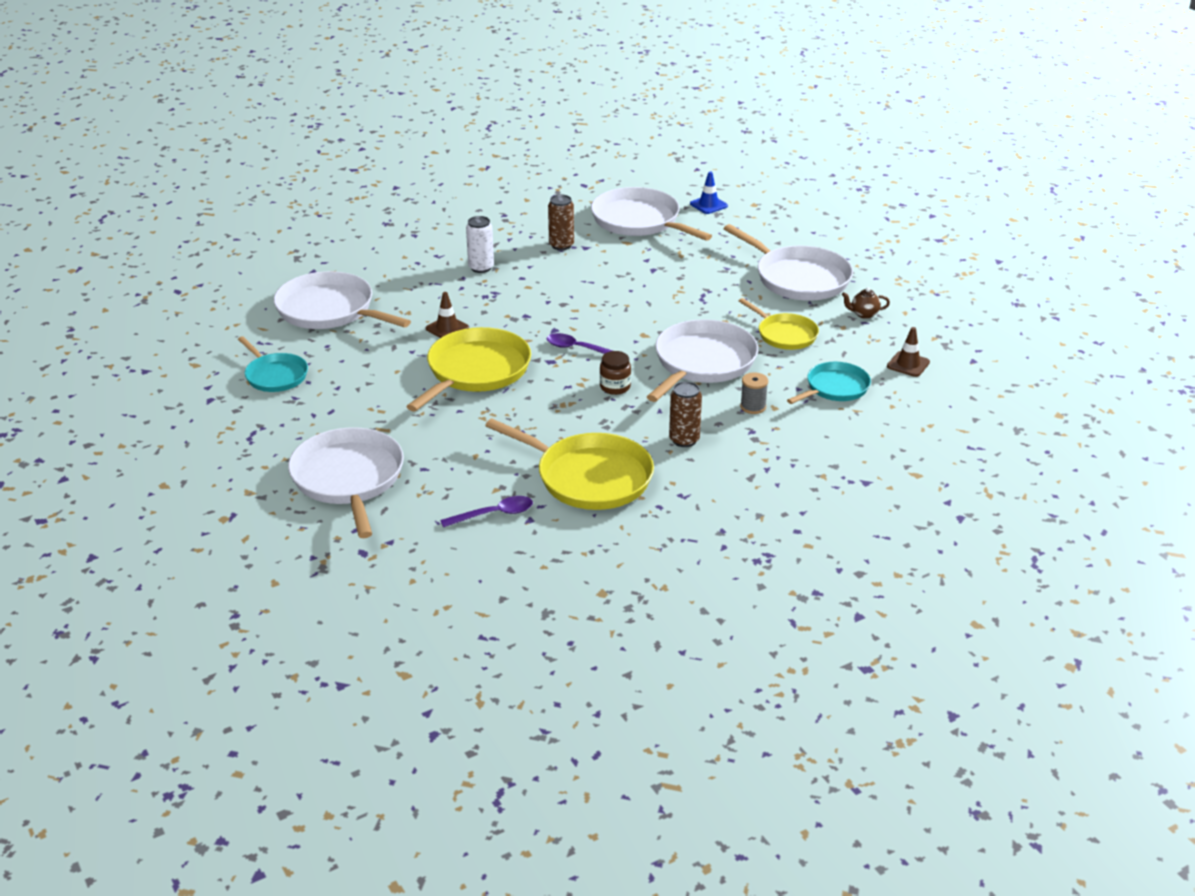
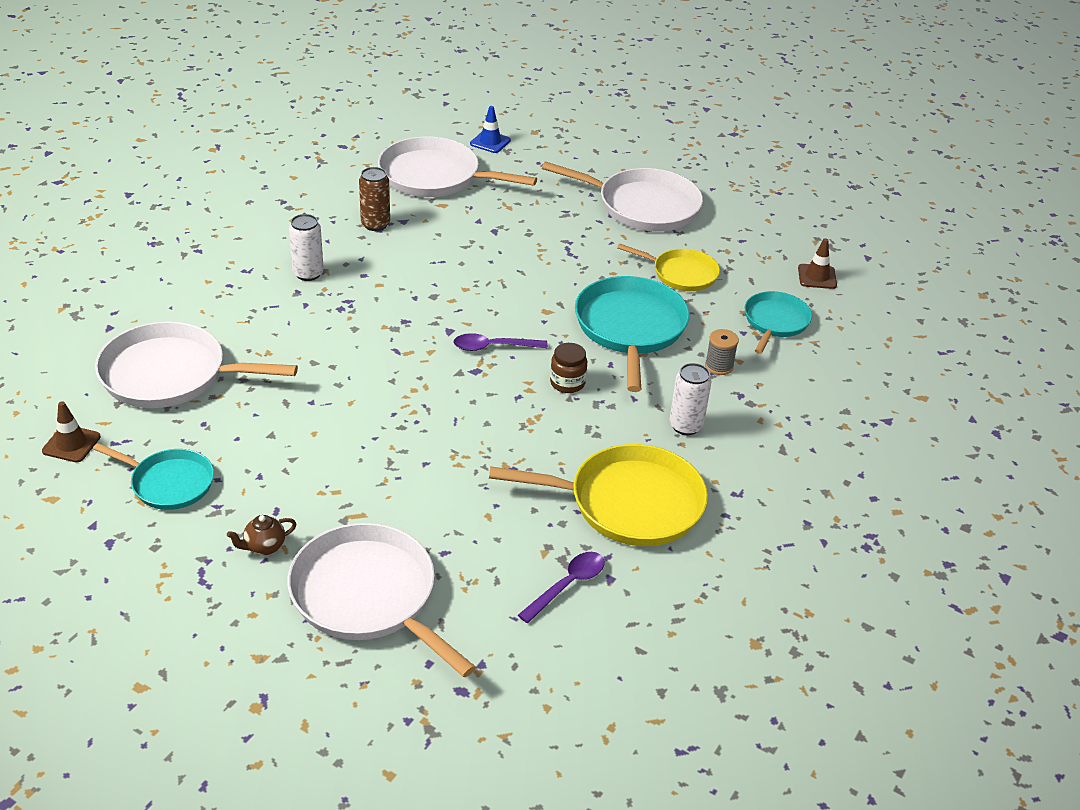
camera: 30 degrees left, 5 degrees up
(447, 328) = (329, 361): brown traffic cone -> brown traffic cone (71, 444)
(476, 371) = (404, 407): yellow pan -> none
(684, 440) = (685, 426): brown can -> white can
(702, 362) = (630, 328): white pan -> turquoise pan
(863, 314) = (734, 231): brown teapot -> brown teapot (264, 547)

